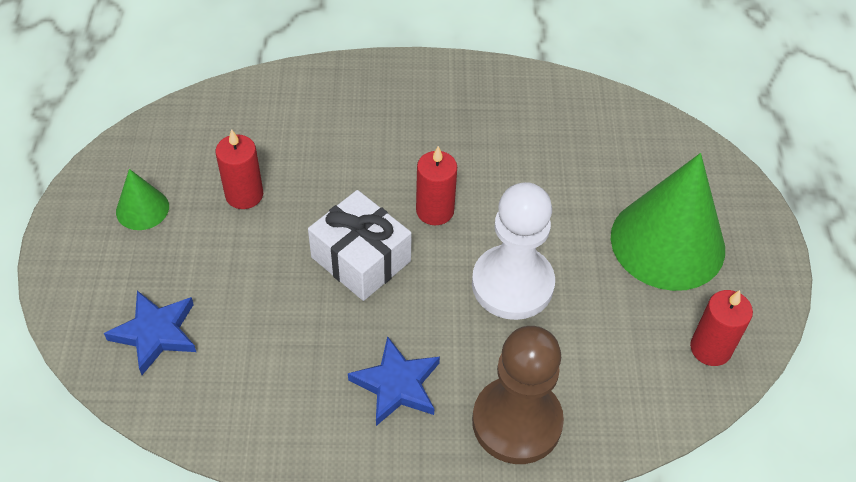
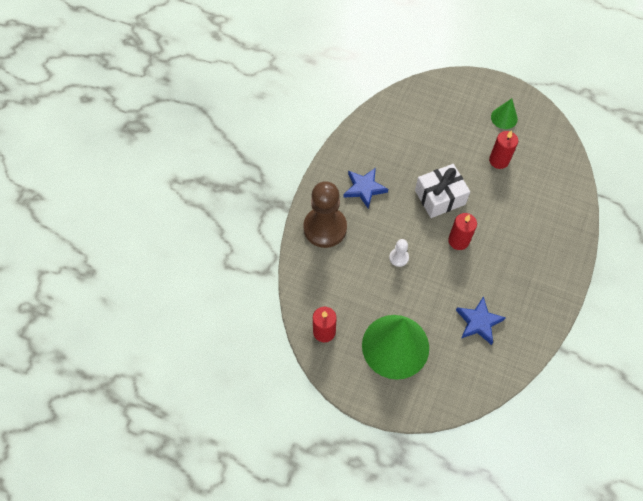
camera: 115 degrees right, 10 degrees up
(156, 333) = (429, 108): blue star -> blue star (478, 322)
(512, 284) = (399, 258): white pawn -> white pawn, size x0.44

